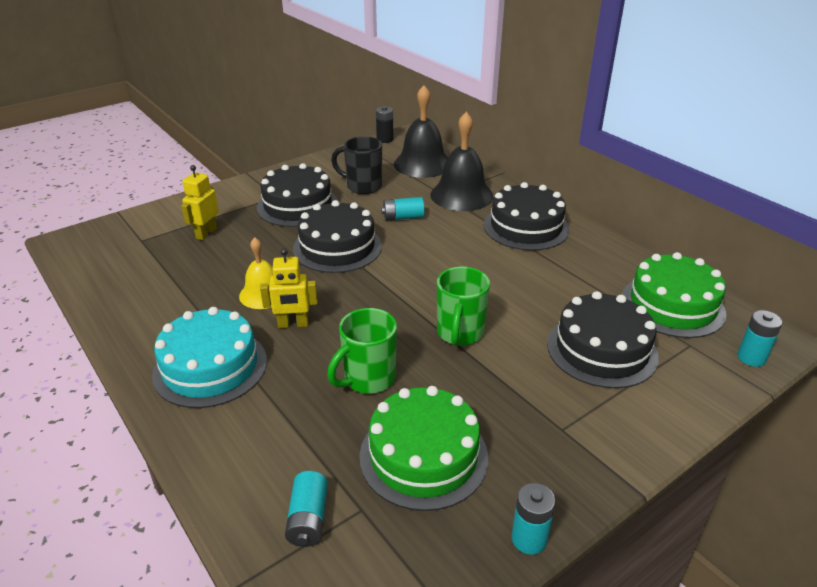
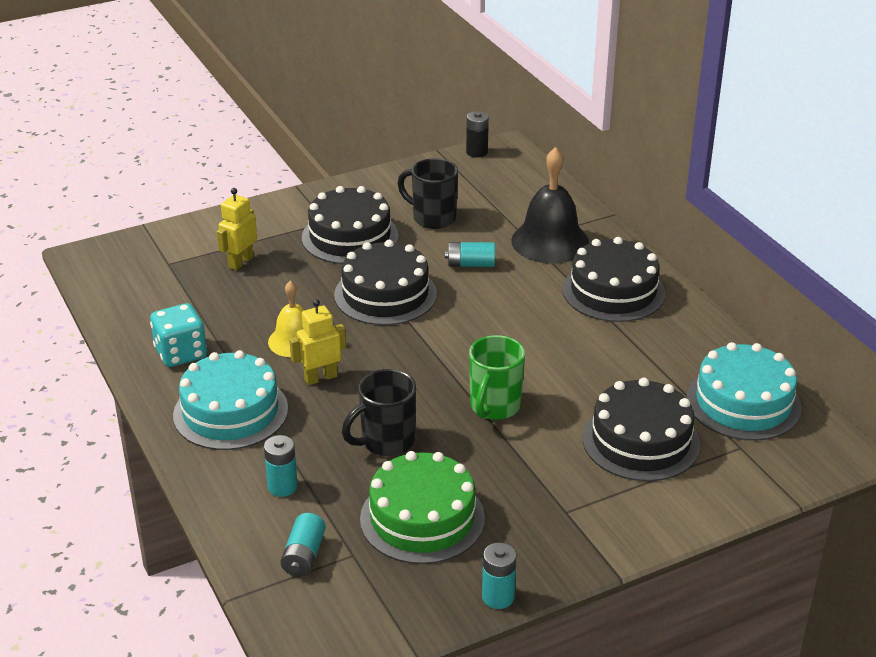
camera: 10 degrees right, 0 degrees up
(157, 316) = (181, 353): none -> turquoise dice
(293, 324) = (320, 377): yellow robot -> yellow robot turned 150 degrees clockwise
(368, 379) = (386, 442): green mug -> black mug
(422, 164) = (515, 193): black bell -> none
(672, 305) = (743, 403): green cake -> turquoise cake
(751, 358) = (801, 468): turquoise battery -> turquoise battery (282, 486)

